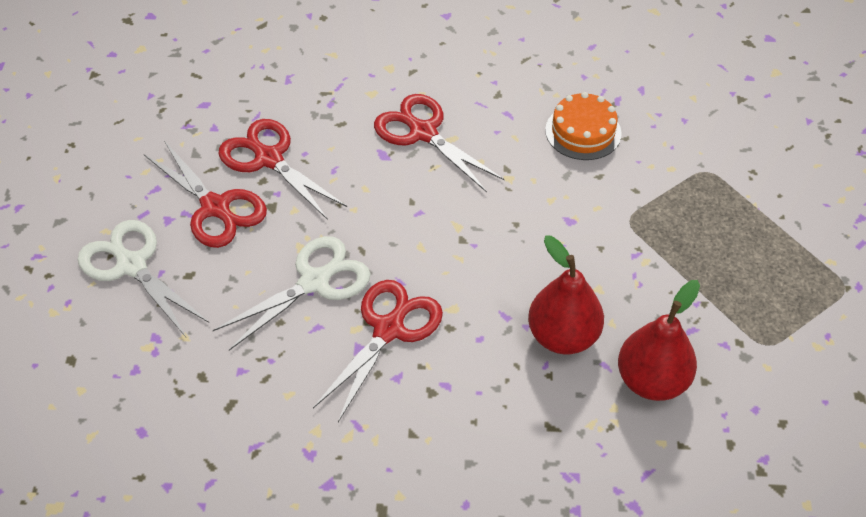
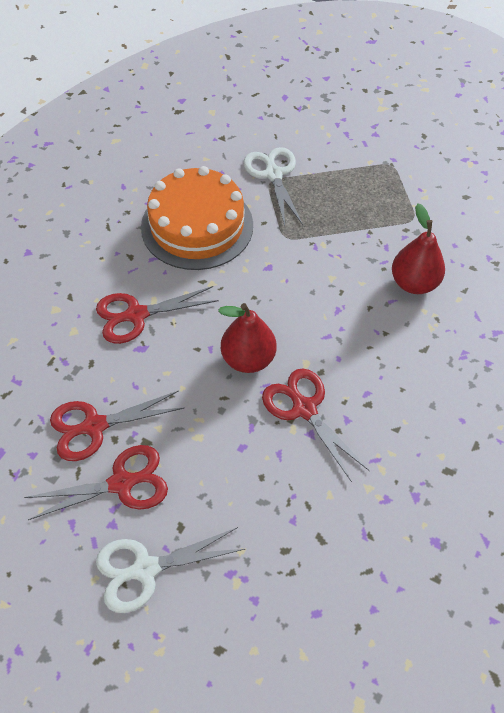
camera: 65 degrees left, 5 degrees up
(315, 281) = (236, 439): white scissors -> white scissors (273, 174)
(563, 336) = (359, 312): red pear -> red pear (248, 359)
(583, 132) = (197, 226): orange cake -> orange cake, size x1.95

